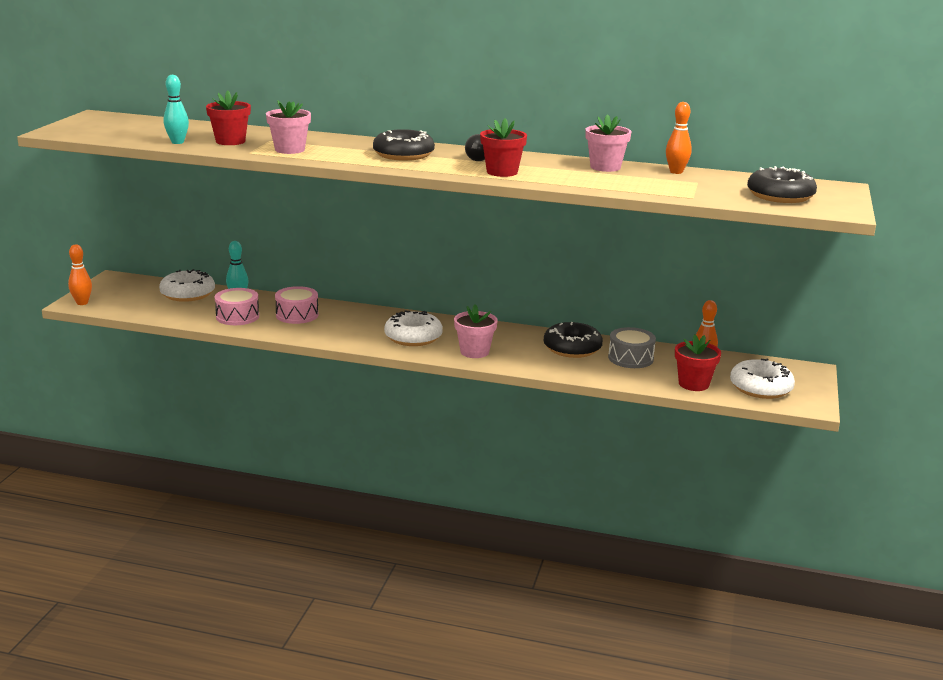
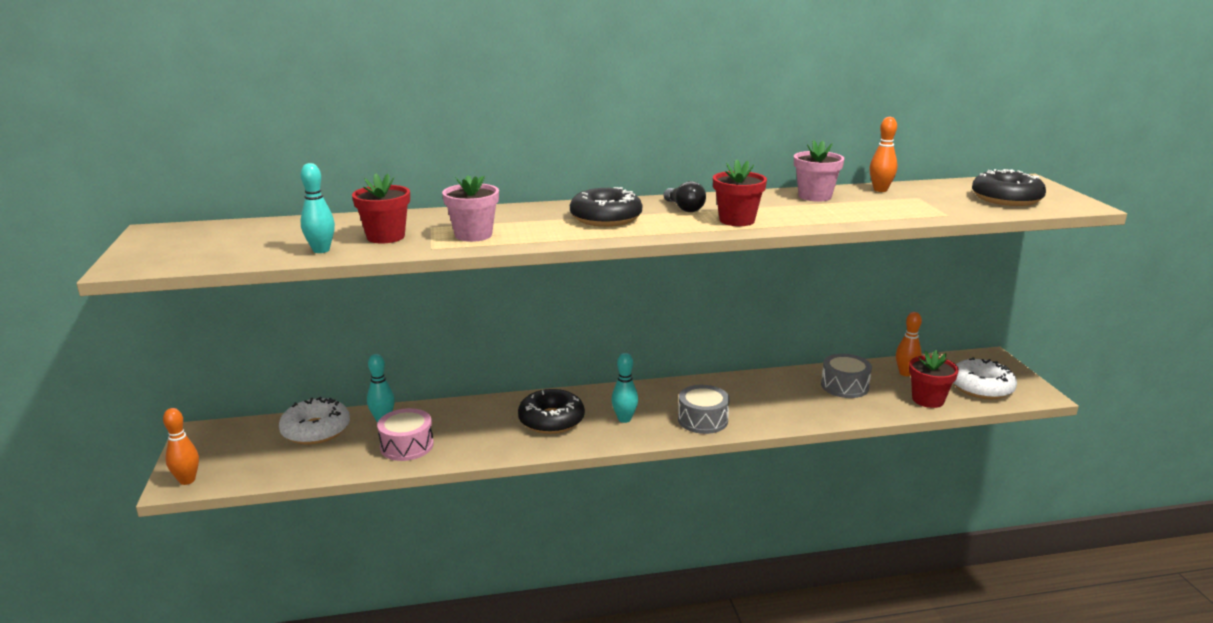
camera: 25 degrees left, 0 degrees up
(297, 315) = (473, 425): pink drum -> none
(413, 337) = (624, 419): white donut -> turquoise bowling pin
(474, 352) = (702, 420): pink flower pot -> grey drum
(572, 348) = (783, 389): black donut -> black donut (551, 420)

